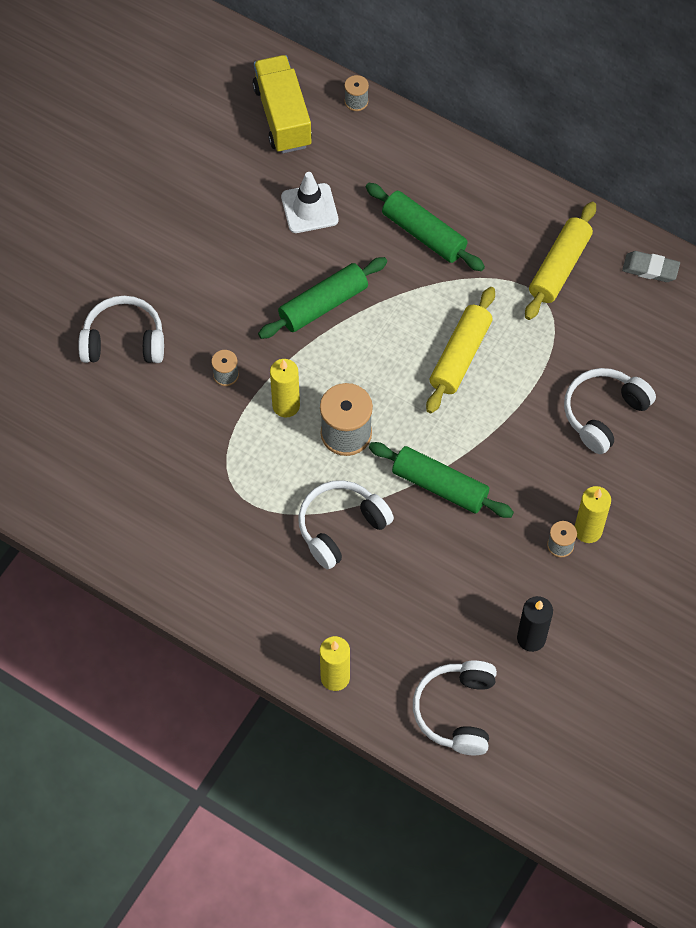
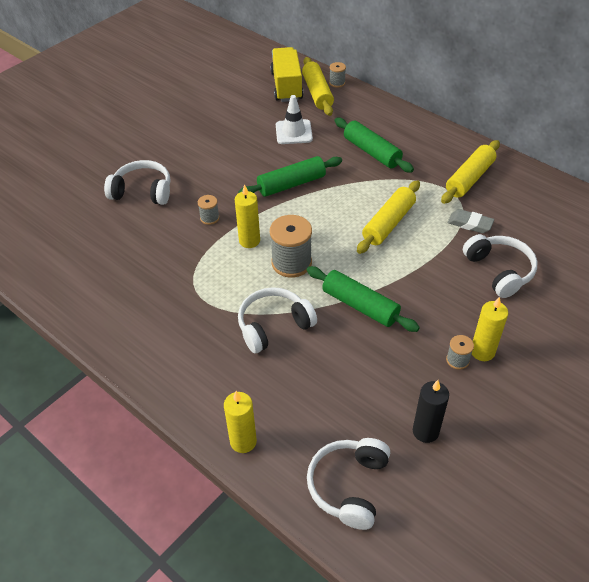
camera: 10 degrees right, 15 degrees down
(330, 126) = (317, 93): none -> yellow rolling pin
(603, 413) = (499, 271): white headphones -> white headphones turned 105 degrees clockwise
(650, 269) = (538, 186): grey eraser -> grey eraser (470, 224)

